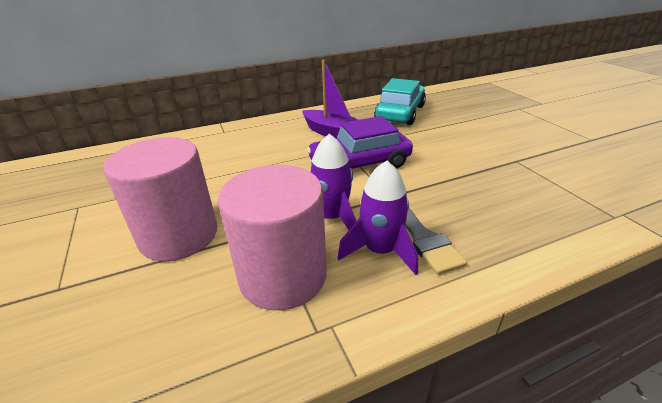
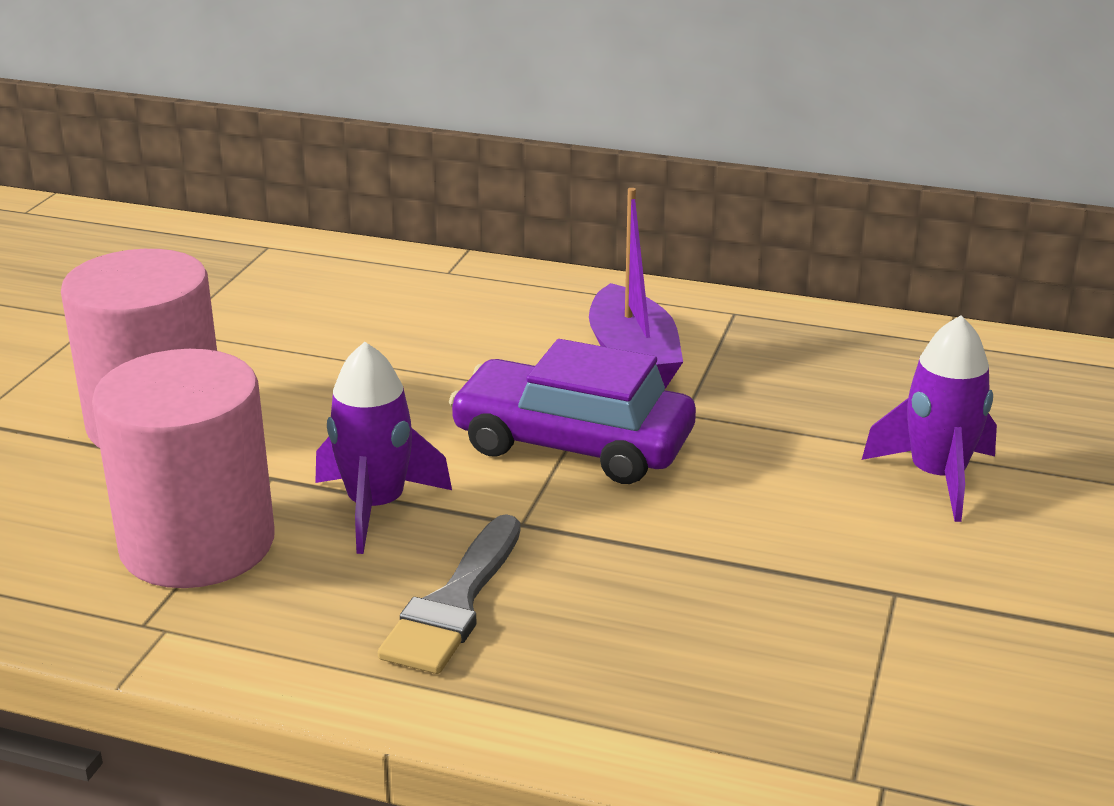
camera: 40 degrees right, 5 degrees down
(380, 251) = (362, 588): purple rocket -> purple rocket (937, 477)
(400, 113) = (857, 376): turquoise car -> none

